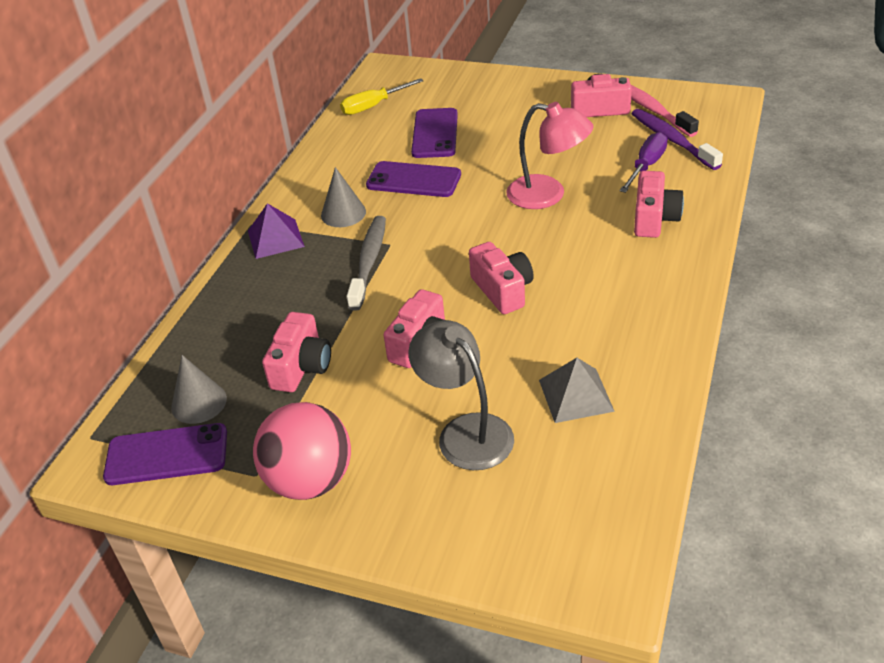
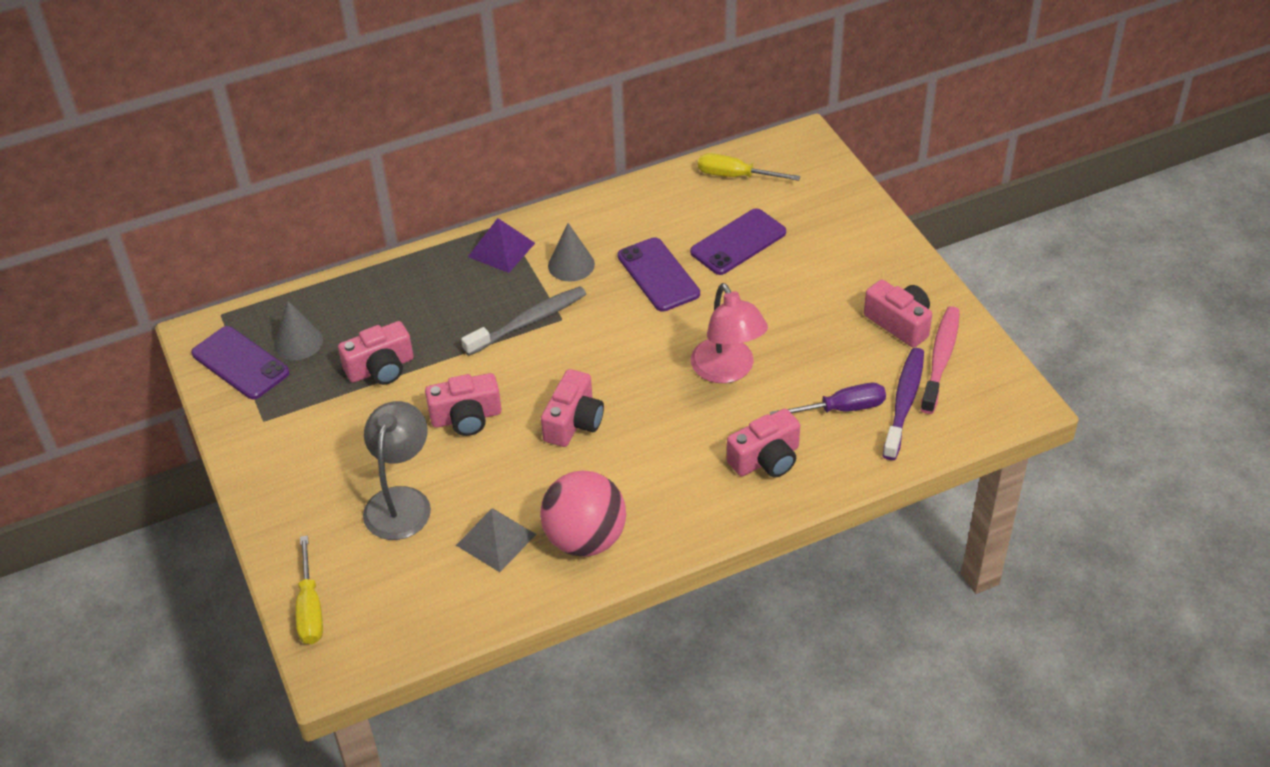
camera: 45 degrees right, 5 degrees up
(310, 481) = (283, 451): pink ball -> pink ball (585, 539)
(522, 562) = (310, 608): none -> yellow screwdriver

